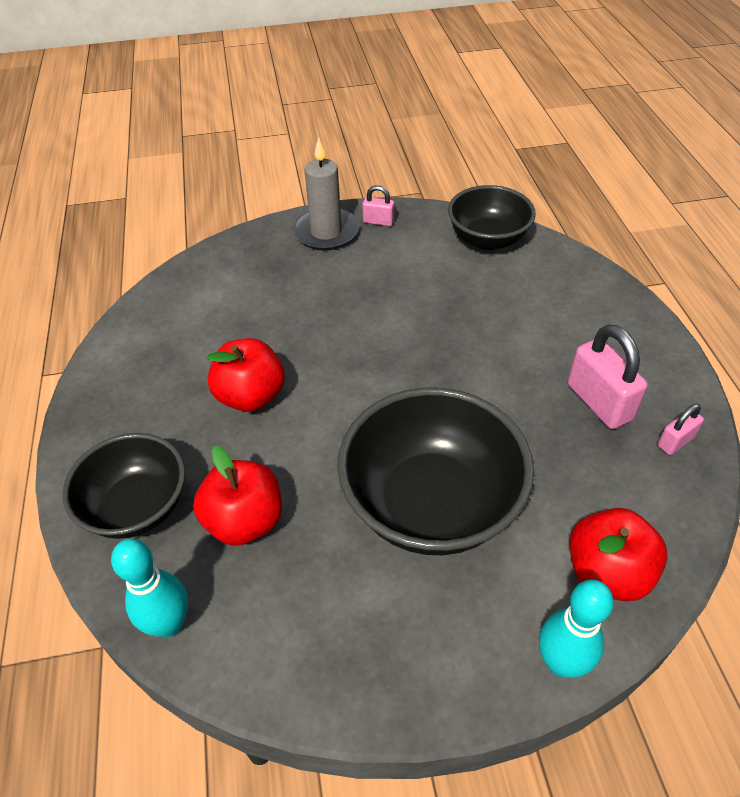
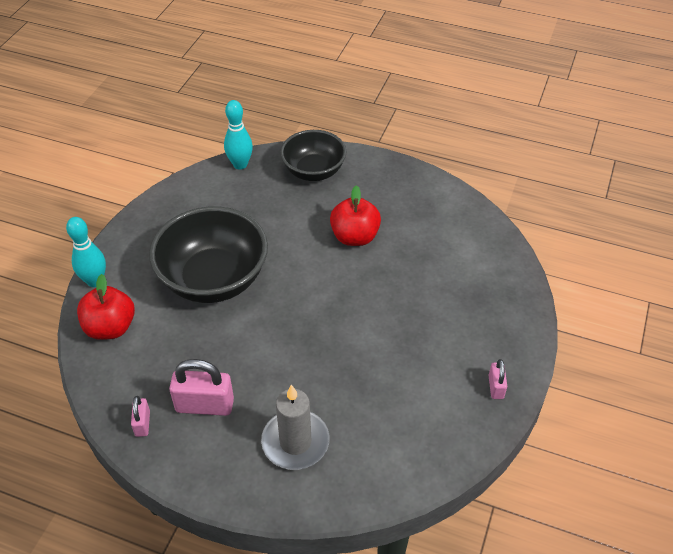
camera: 120 degrees right, 0 degrees up
(245, 521) = (270, 205): red apple -> none
(326, 232) = (502, 345): grey candle -> grey candle (295, 442)
(378, 221) = (495, 387): pink padlock -> pink padlock turned 45 degrees counterclockwise
(487, 239) = (419, 452): black bowl -> none

